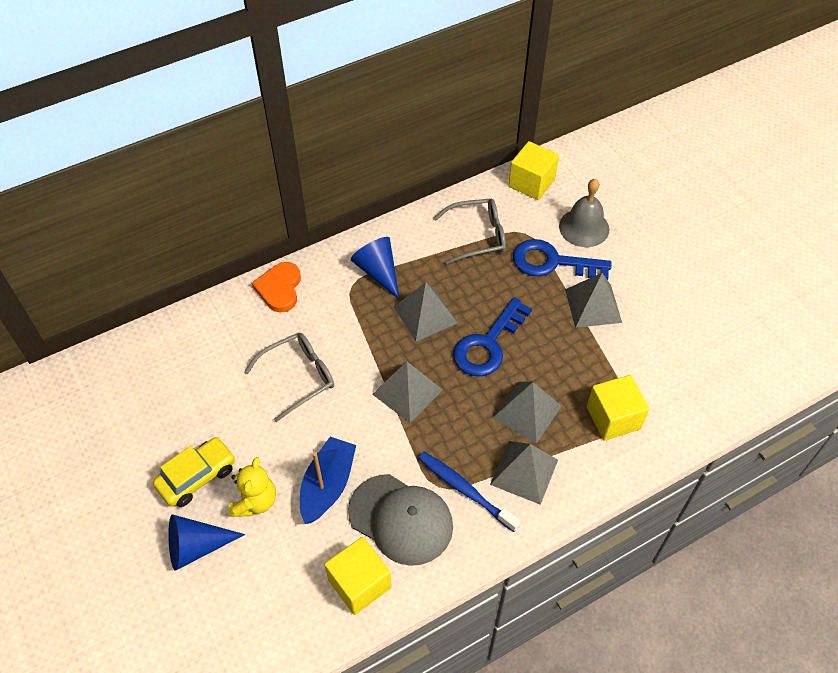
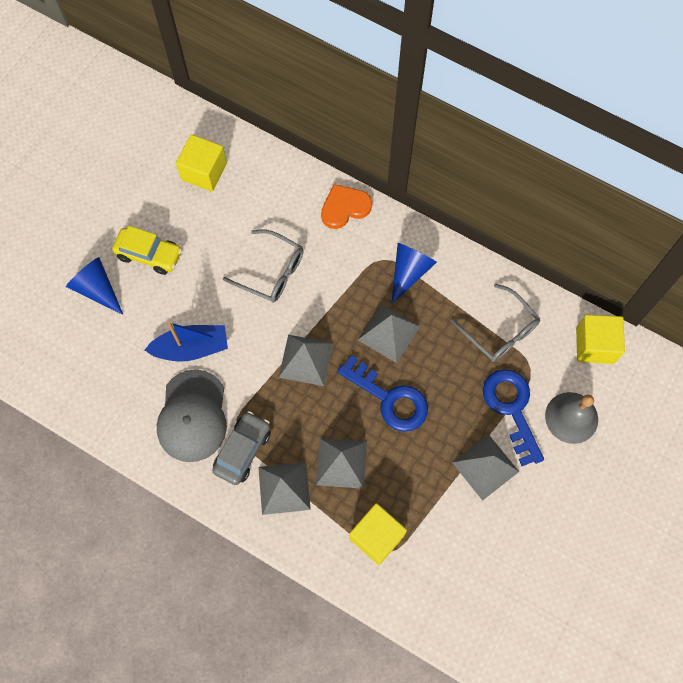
camera: 60 degrees right, 15 degrees up
(255, 501) = (151, 305): yellow teddy bear -> none
(359, 583) = (127, 415): yellow cube -> yellow cube (204, 172)
(465, 490) = (243, 450): blue toothbrush -> grey car
(488, 344) = (389, 398): blue key -> blue key turned 150 degrees counterclockwise

